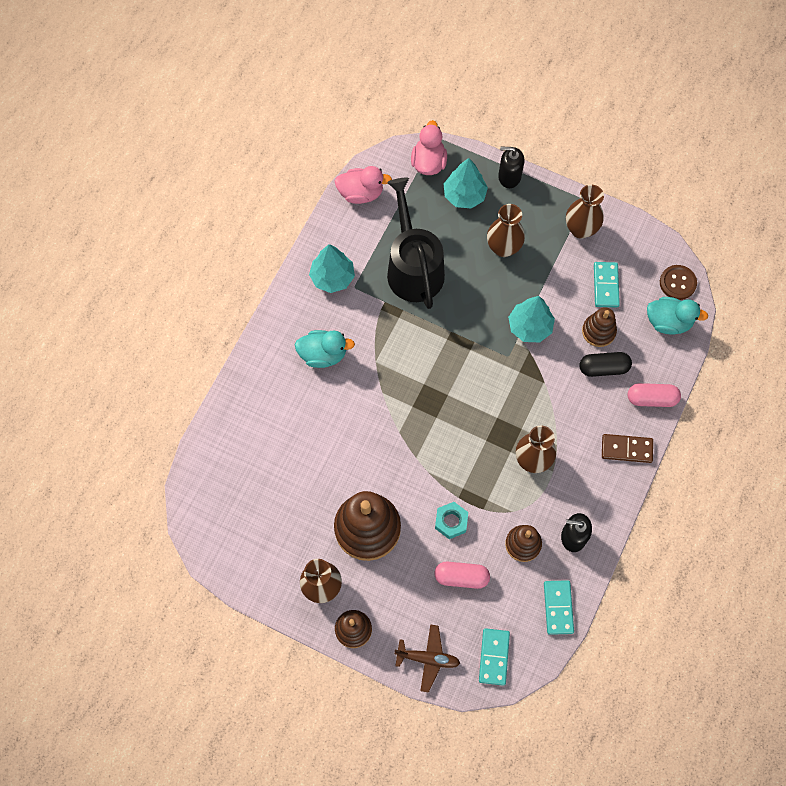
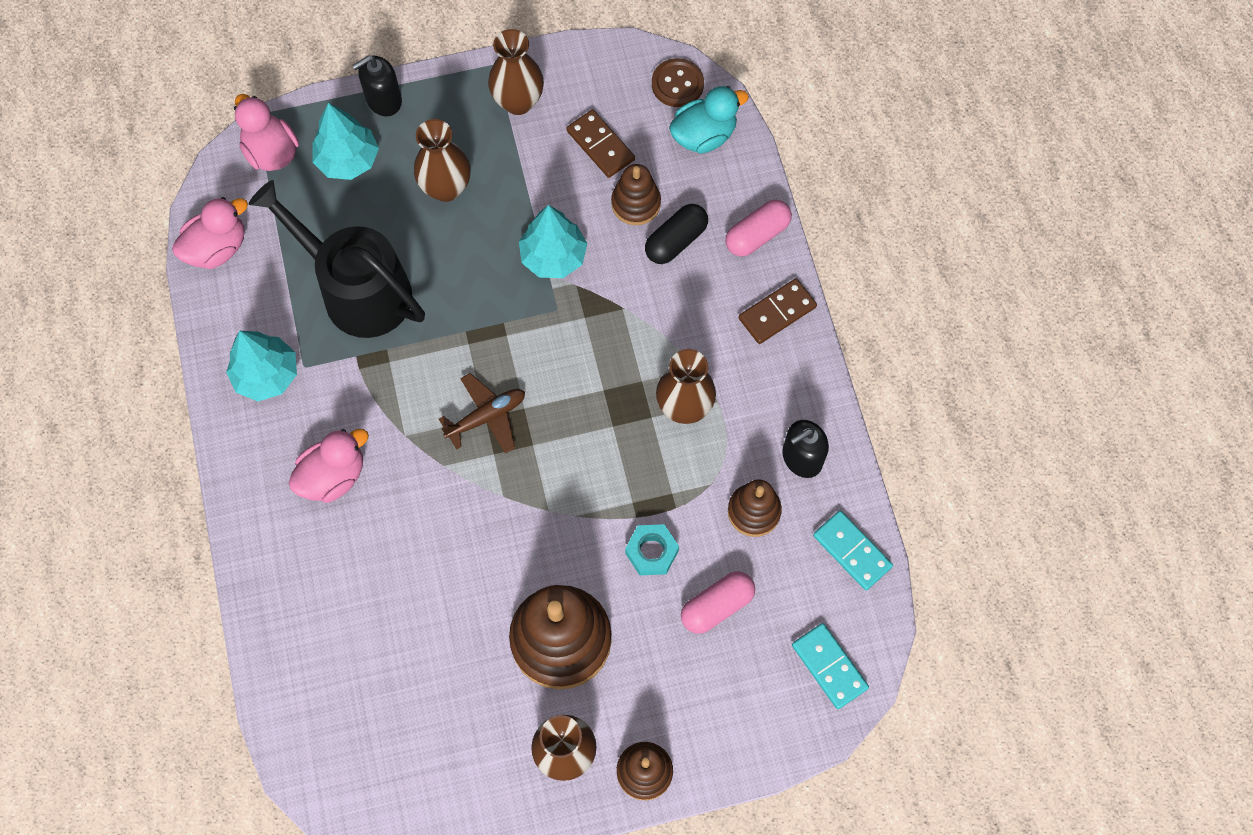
camera: 40 degrees left, 0 degrees up
(323, 354) = (333, 476): turquoise duck -> pink duck
(427, 658) = (758, 732): brown plane -> brown plane (486, 417)
(605, 285) = (600, 145): turquoise domino -> brown domino

